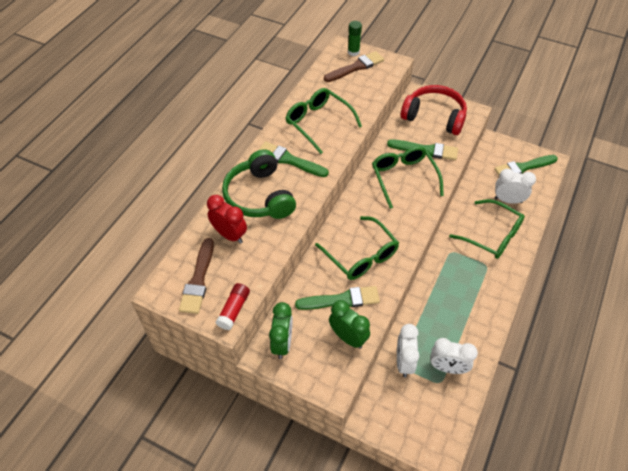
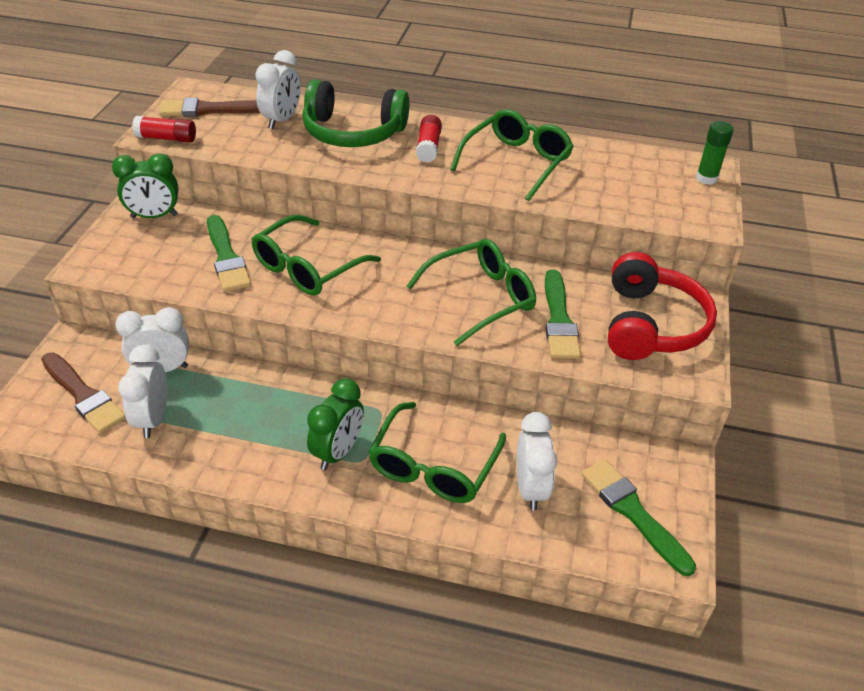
camera: 75 degrees right, 10 degrees down
(229, 235) = (281, 120): red clock -> white clock
(259, 196) = (353, 132): green headphones -> green headphones turned 135 degrees counterclockwise
(289, 160) = (428, 147): green brush -> red glue stick
(348, 337) = (164, 269): green clock -> green clock (338, 452)
(356, 67) = (669, 184): brown brush -> brown brush (83, 395)

